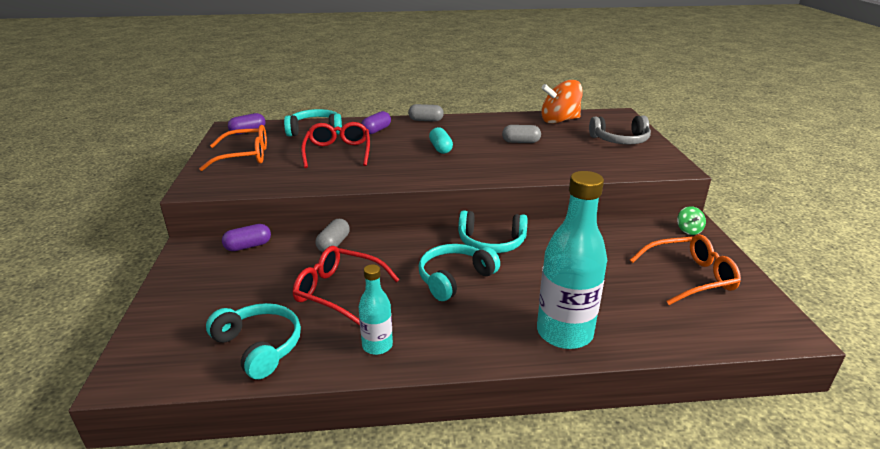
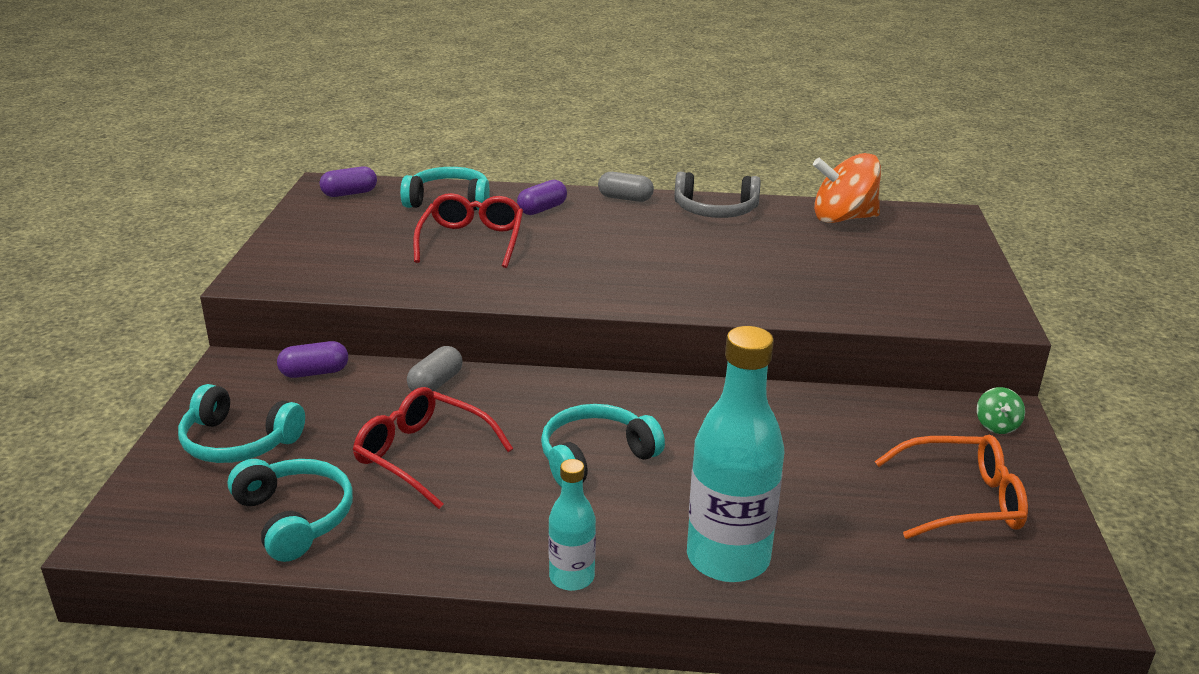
camera: 10 degrees right, 0 degrees up
(244, 156) = (334, 235): orange glasses -> none
(377, 345) = (453, 539): turquoise bottle -> turquoise bottle (571, 577)
(440, 148) = (630, 250): turquoise capsule -> none
(491, 242) = (670, 408): turquoise headphones -> turquoise headphones (238, 442)
(520, 142) = (762, 250): grey capsule -> none
(620, 140) = (929, 263): grey headphones -> grey headphones (715, 210)

